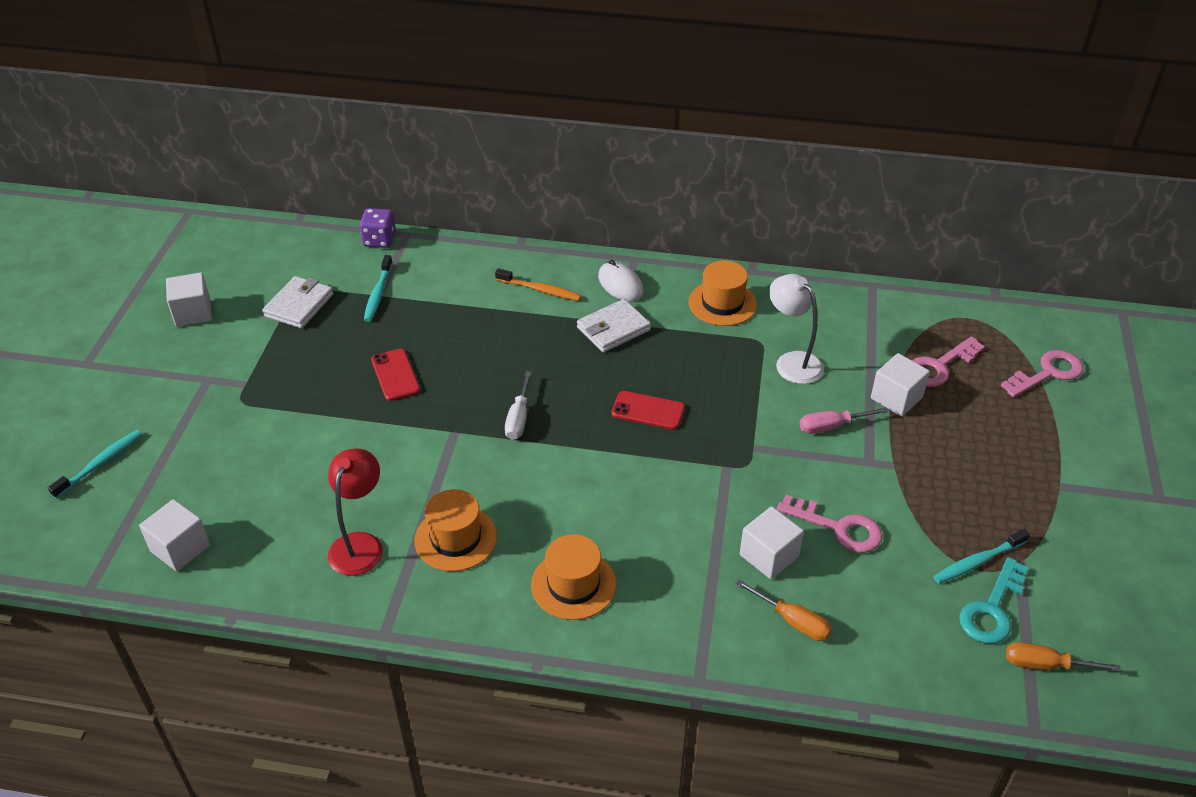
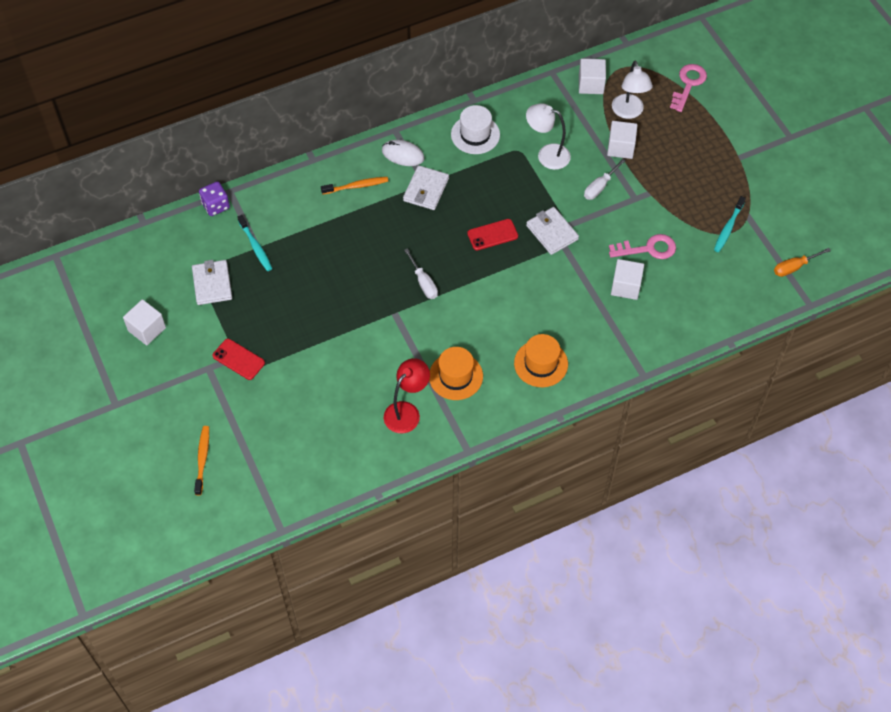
camera: 35 degrees left, 15 degrees up
(100, 464) = (202, 459): turquoise toothbrush -> orange toothbrush
(180, 548) = (308, 476): white cube -> white cube (591, 84)
(360, 544) = (407, 411): red lamp -> red lamp turned 60 degrees clockwise
(395, 375) = (323, 297): red phone -> red phone (238, 359)
(722, 303) = (475, 134): orange hat -> white hat
(724, 445) = (552, 232): none -> white wallet
(792, 621) = (664, 316): orange screwdriver -> none
(832, 426) = (600, 186): pink screwdriver -> white screwdriver
(939, 366) = (628, 112): pink key -> white lamp
(992, 609) = (752, 251): turquoise key -> none

